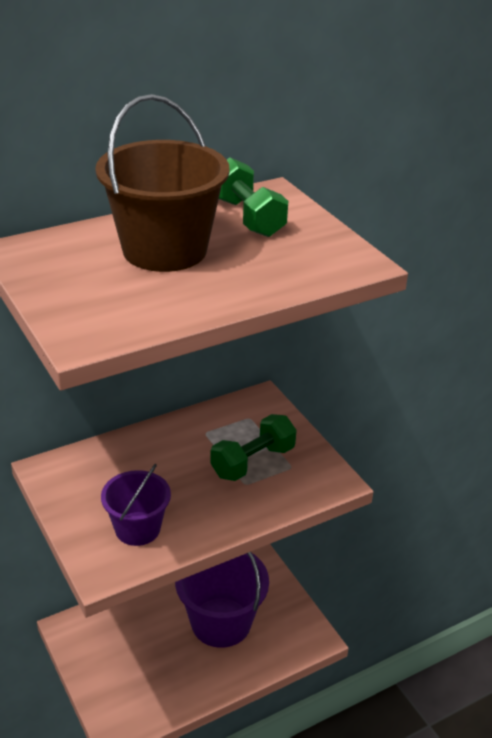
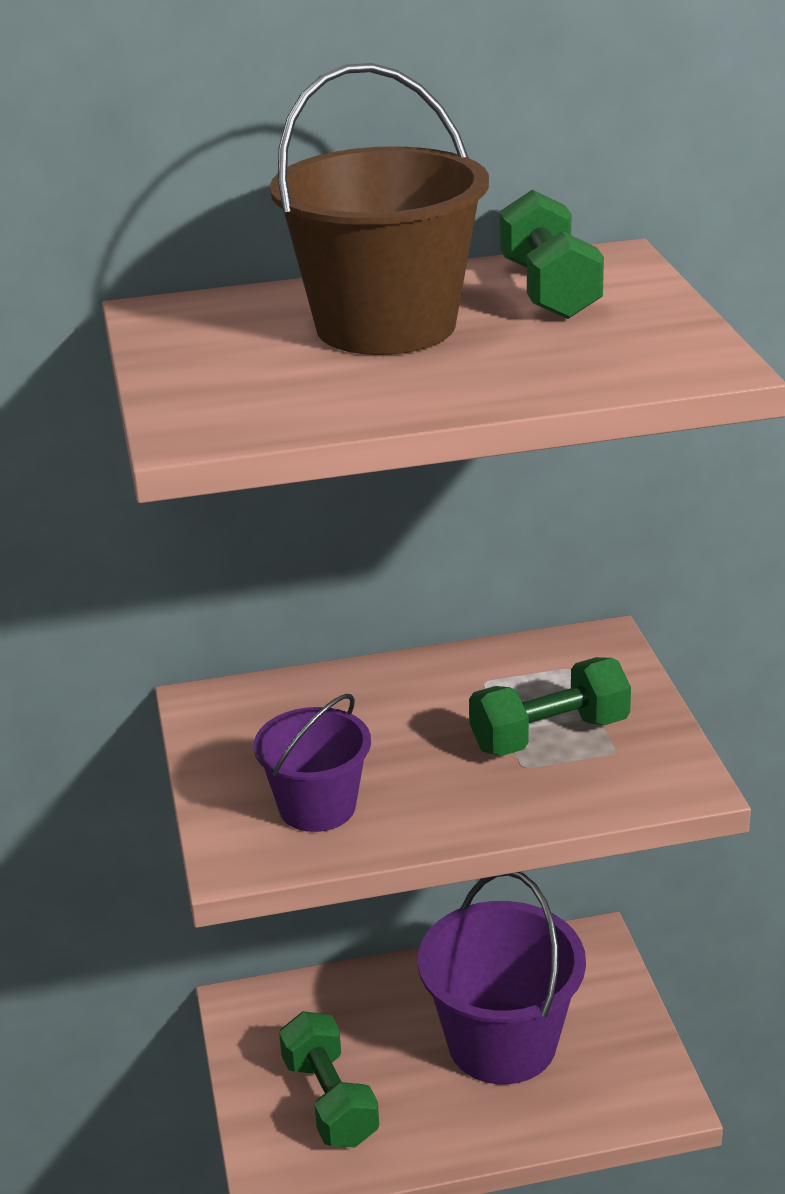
camera: 20 degrees right, 5 degrees down
(135, 676) = (330, 1100): none -> green dumbbell

